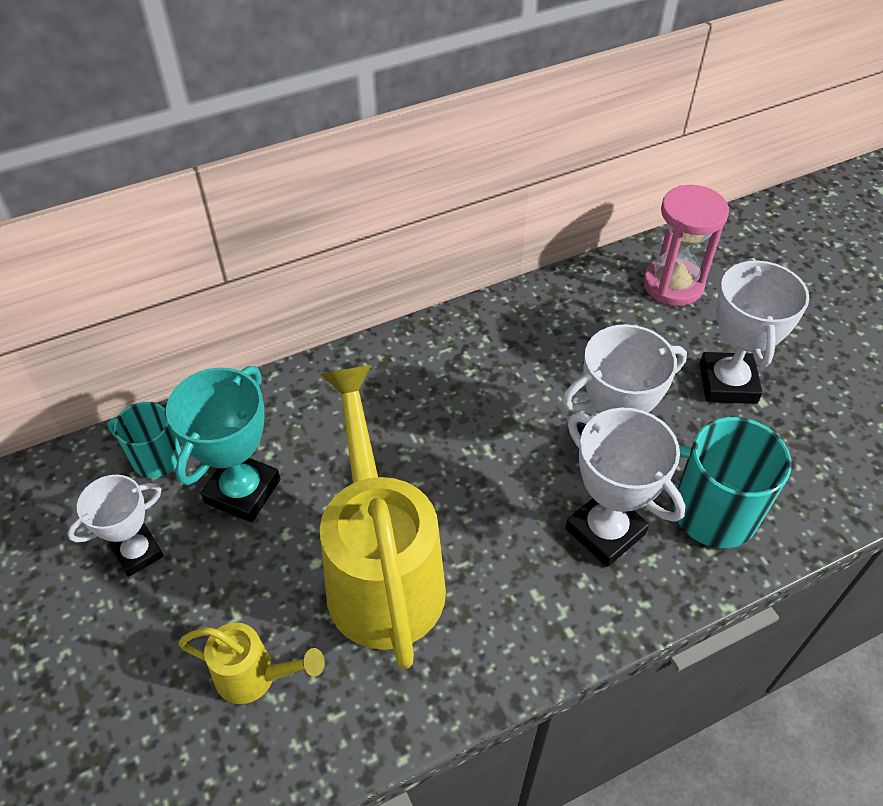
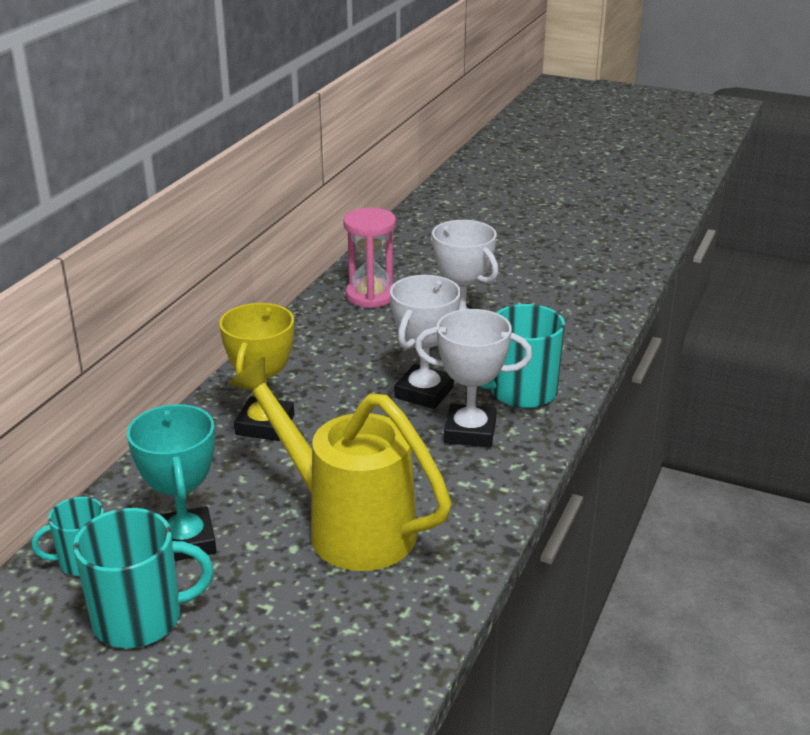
camera: 40 degrees left, 20 degrees down
(138, 553) = (140, 619): white trophy -> turquoise mug
(256, 677) = (324, 627): yellow watering can -> none
(424, 396) = (265, 425): none -> yellow trophy

